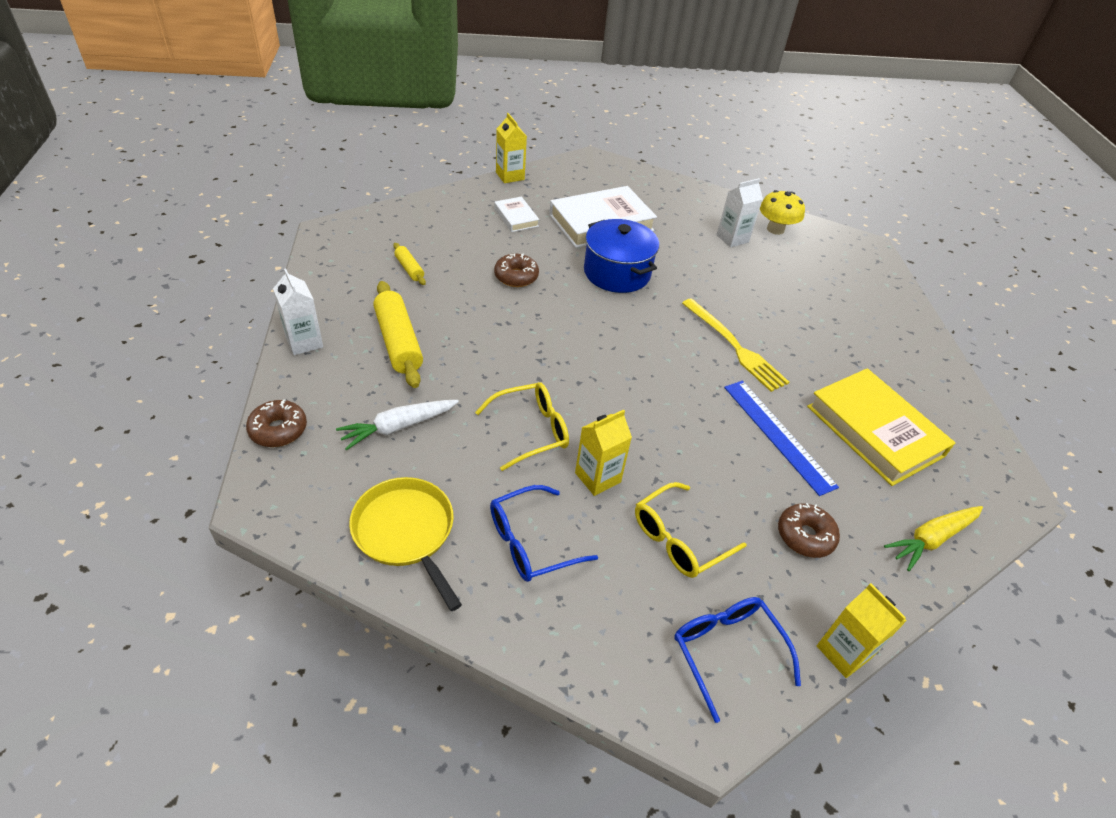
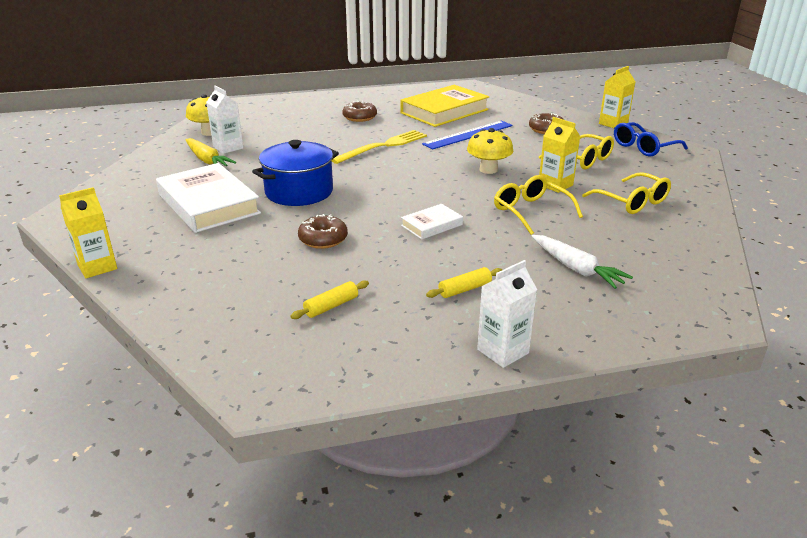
camera: 95 degrees left, 15 degrees down
(278, 430) = (635, 333): brown donut -> brown donut (360, 117)
(398, 342) = (465, 289): yellow rolling pin -> yellow rolling pin, size x0.52
(406, 532) = (672, 247): yellow pan -> none
(516, 217) = (203, 252): white book -> white book (432, 225)
(531, 542) = (631, 202): blue glasses -> yellow glasses
(654, 424) = (488, 170): none -> yellow mushroom
(931, 539) = (519, 104): yellow carrot -> yellow carrot (207, 160)

